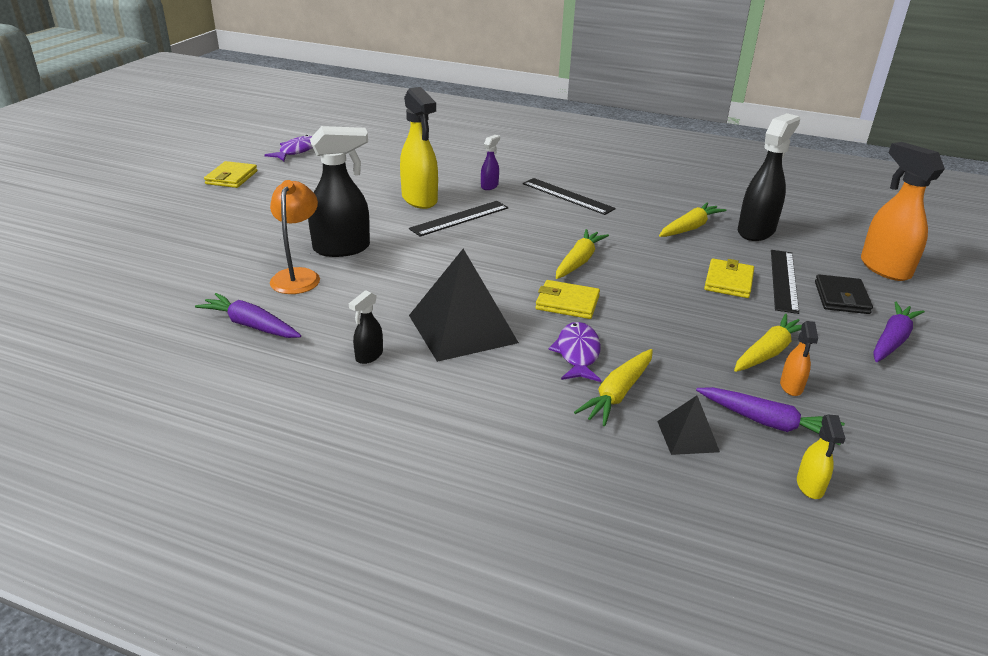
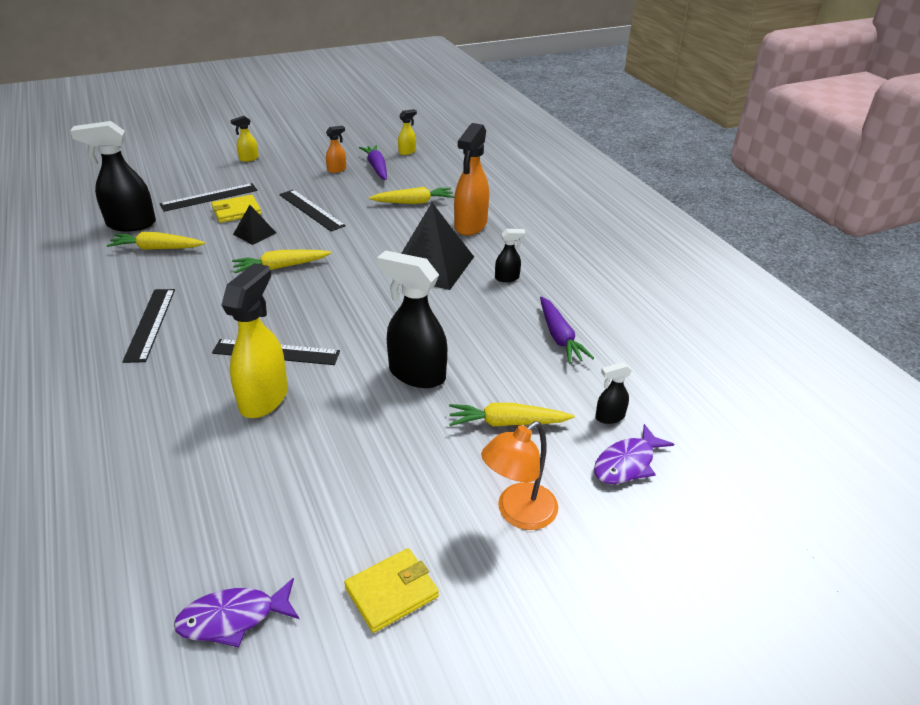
camera: 135 degrees left, 5 degrees up
(155, 287) = (609, 417): none -> black spray bottle
(298, 276) = (484, 364): orange lamp -> orange lamp (518, 513)
(489, 186) = (175, 378): purple spray bottle -> none
(567, 303) = (347, 248): yellow wallet -> none
(577, 353) = (396, 224): purple fish -> purple fish (627, 463)
(682, 320) = (311, 210): none -> black ruler
(687, 436) = (417, 179): black pyramid -> black pyramid (255, 233)
(768, 352) = (311, 181): yellow carrot -> yellow carrot (507, 423)
(841, 298) = (211, 178): black wallet -> none
(884, 268) = (146, 175): orange spray bottle -> orange spray bottle (470, 226)
(892, 340) = (248, 158): purple carrot -> yellow spray bottle

